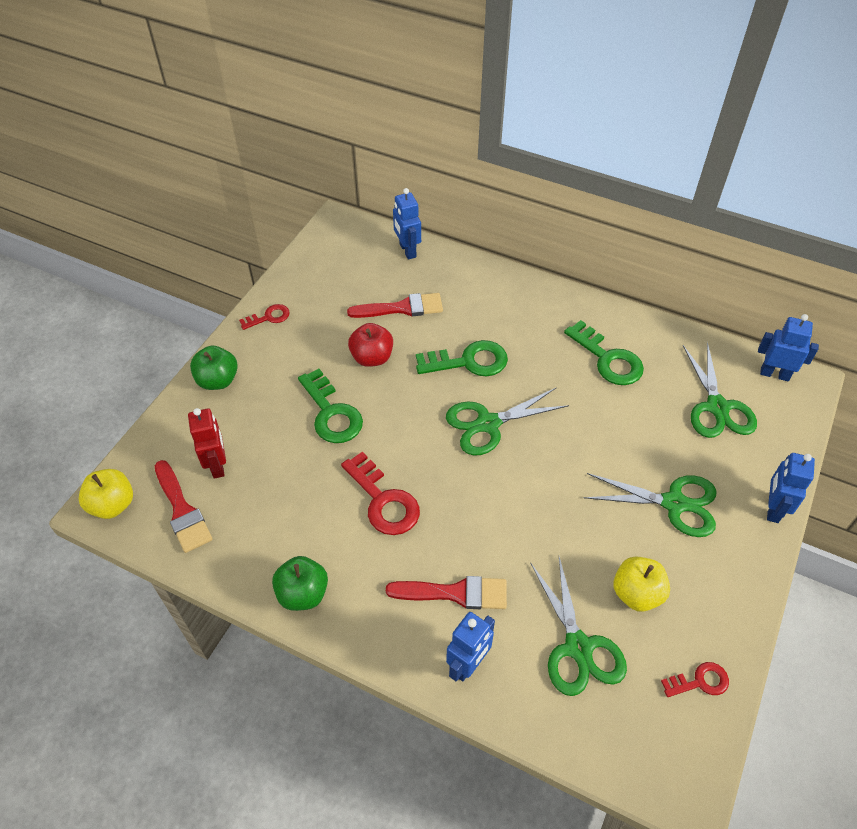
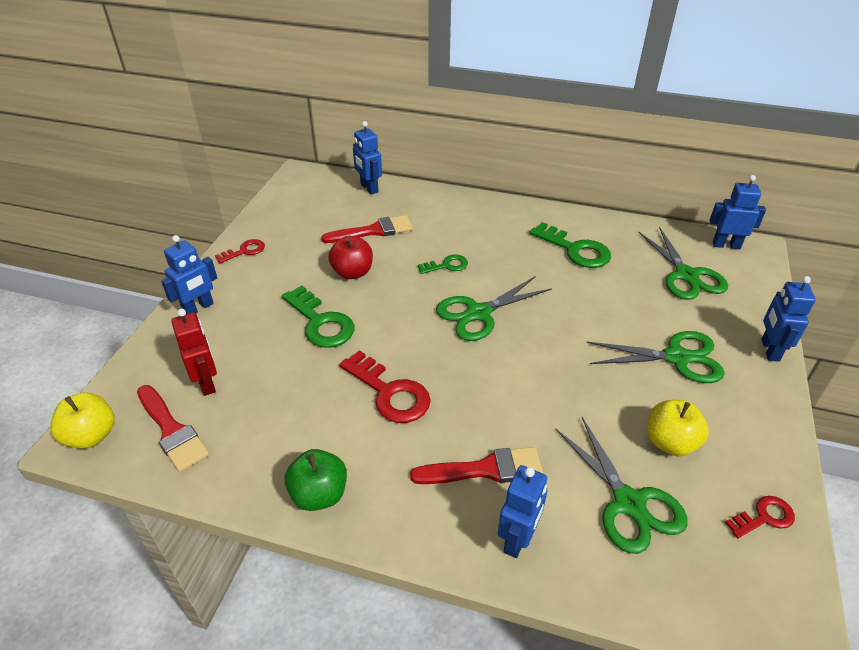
camera: 10 degrees left, 10 degrees down
(218, 380) = (199, 308): green apple -> blue robot
(468, 361) = (447, 265): green key -> green key, size x0.57

